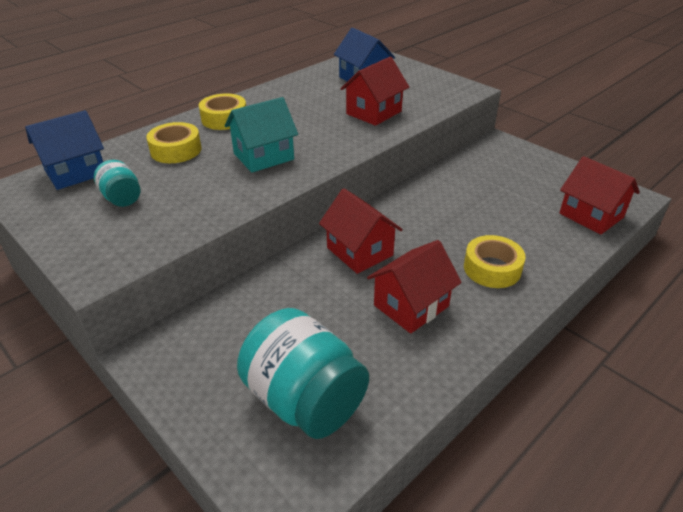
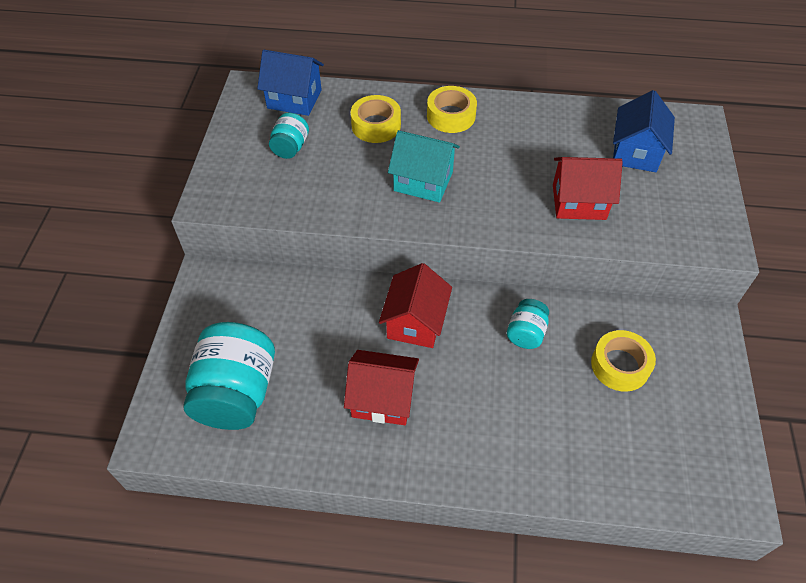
camera: 50 degrees right, 15 degrees up
(429, 208) = (526, 333): none -> turquoise jar
(492, 268) = (484, 431): yellow tape -> yellow tape (620, 365)
(591, 215) = (656, 475): red house -> none

